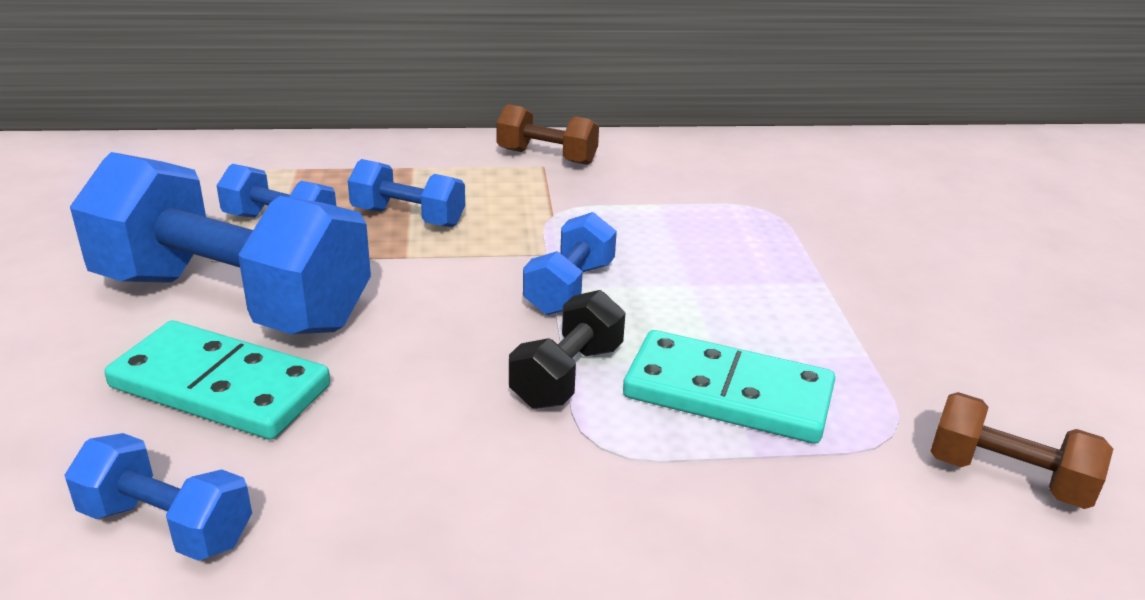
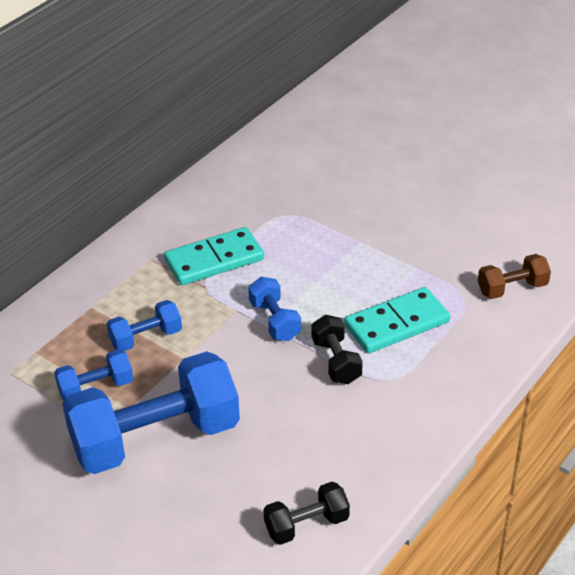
camera: 45 degrees left, 10 degrees up
(167, 525) = (306, 525): blue dumbbell -> black dumbbell
(221, 386) = (226, 472): turquoise domino -> turquoise domino (214, 260)
(547, 157) = (143, 252): brown dumbbell -> none

